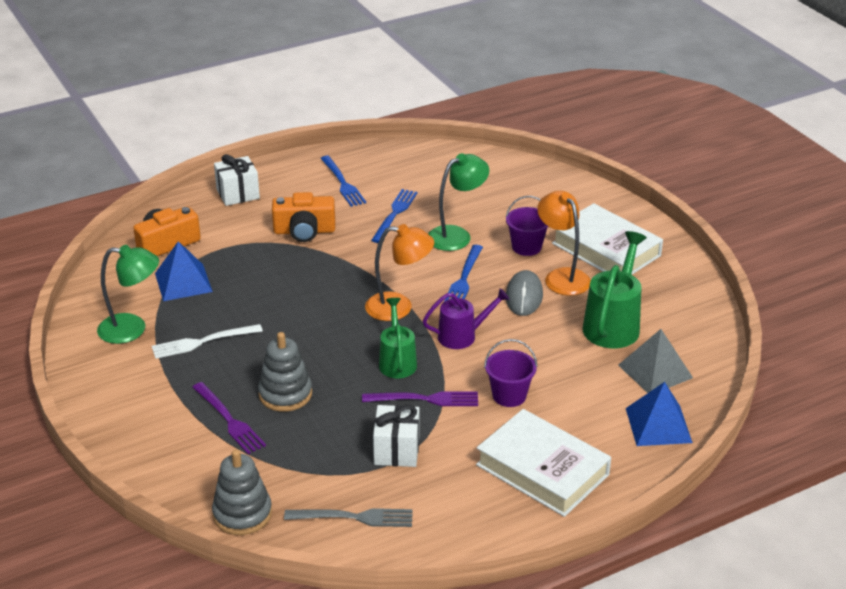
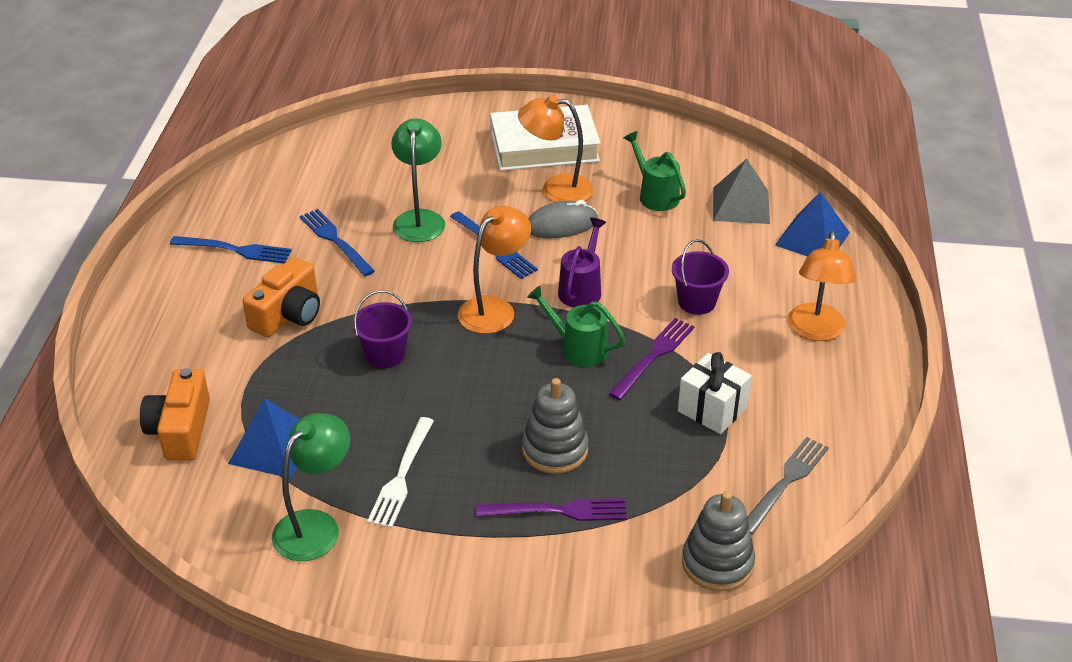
camera: 55 degrees left, 5 degrees up
(238, 194) = (154, 333): white gift -> none
(524, 296) = (561, 224): grey mouse -> grey mouse turned 60 degrees counterclockwise
(526, 247) = (488, 187): purple bucket -> purple bucket (385, 355)
(542, 470) = (815, 331): white book -> orange lamp
(613, 324) = (655, 195): green watering can -> green watering can, size x0.65

